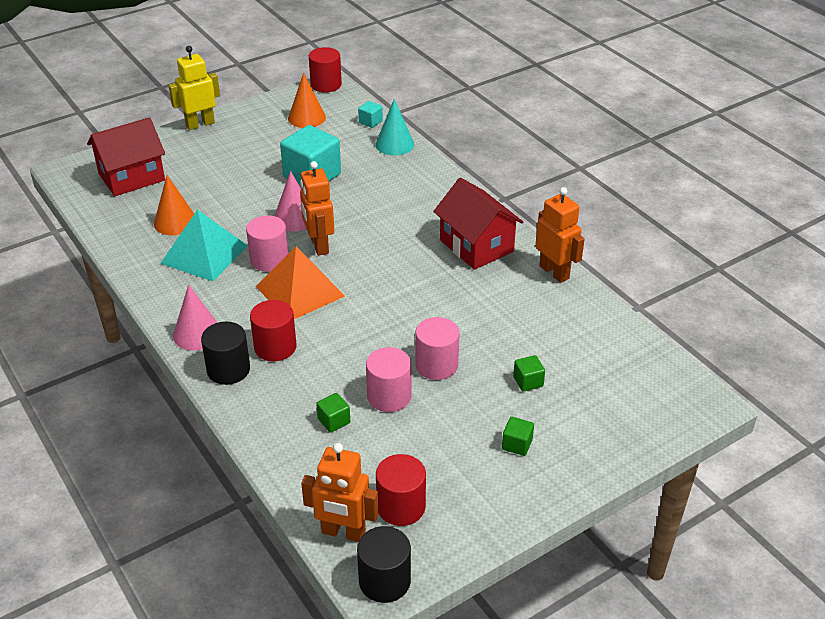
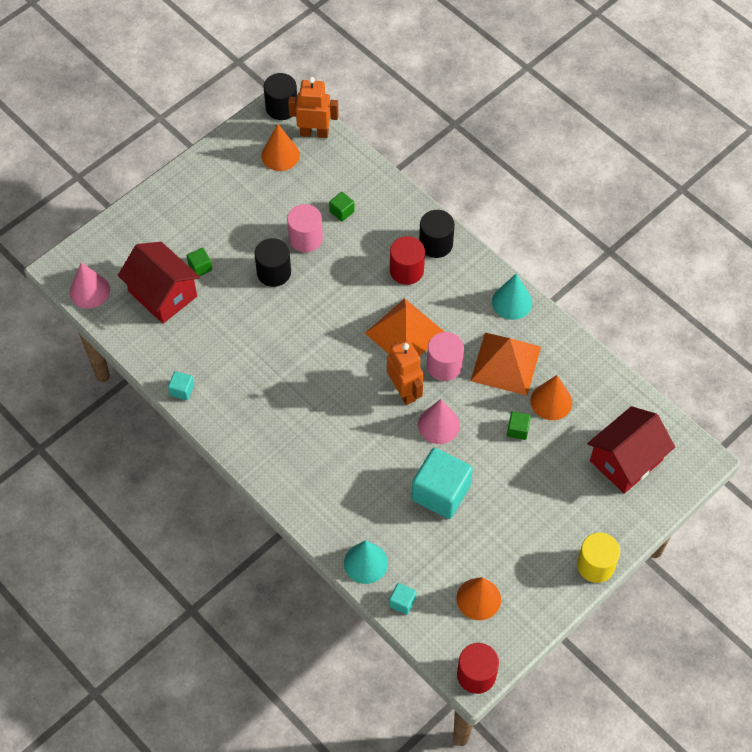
camera: 170 degrees right, 20 degrees up
(169, 303) = (512, 302): none -> turquoise cone
(197, 333) = (474, 274): pink cone -> pink cone (89, 291)
(200, 124) = (595, 565): yellow robot -> yellow cylinder
(204, 254) = (505, 363): turquoise pyramid -> orange pyramid
(401, 507) = (280, 155): red cylinder -> orange cone
(436, 365) = (274, 272): pink cylinder -> black cylinder
(476, 246) = (257, 413): red house -> red house (163, 294)
(517, 444) = (205, 212): green cube -> green cube (518, 430)
(554, 272) = (182, 390): orange robot -> turquoise cube

